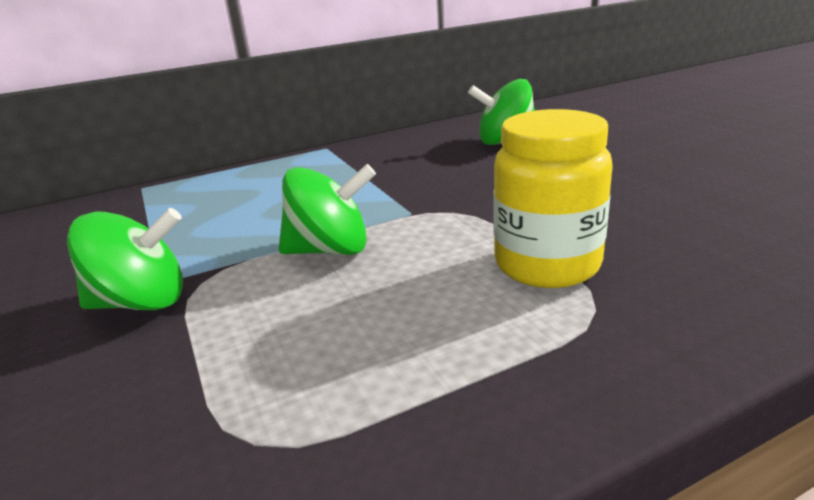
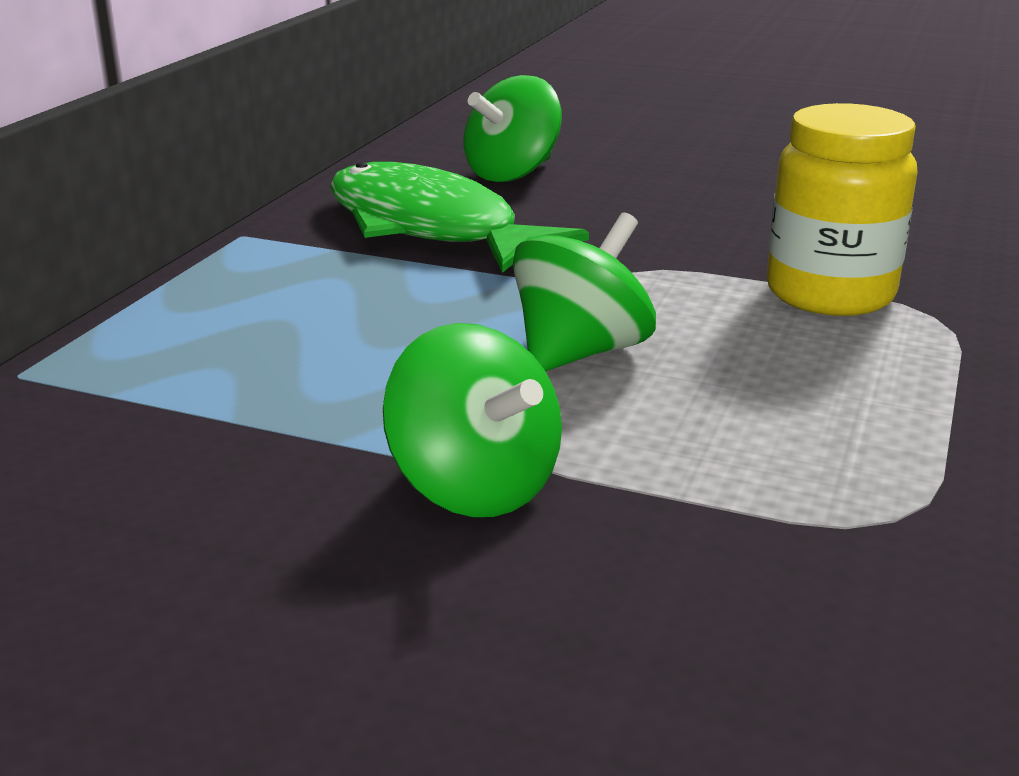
camera: 45 degrees left, 0 degrees up
(142, 302) = (474, 487): green spinning top -> green spinning top turned 105 degrees clockwise
(405, 162) = (430, 228): none -> green fish

